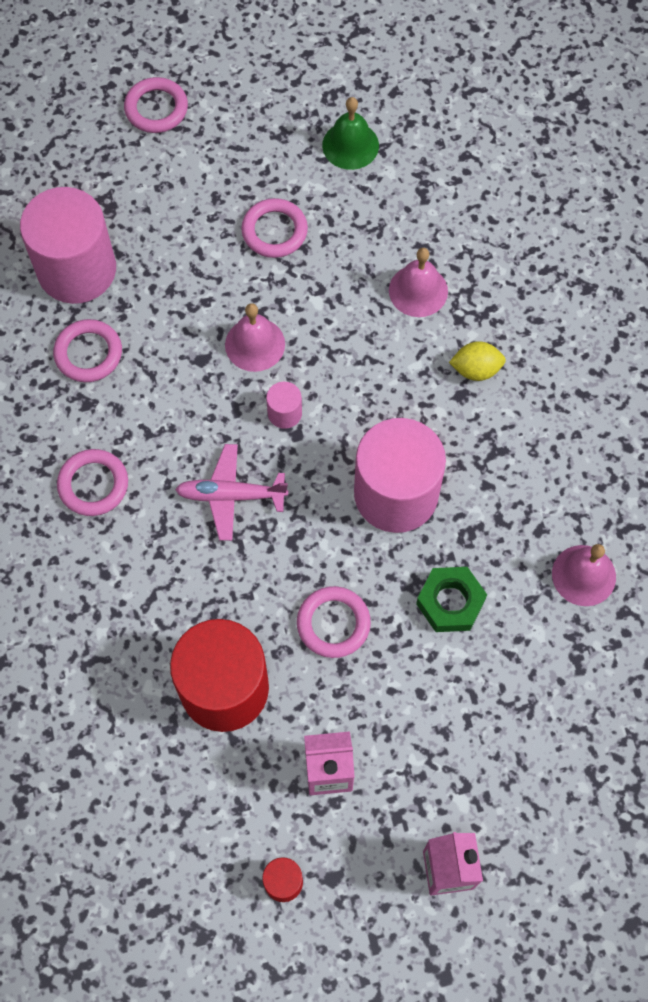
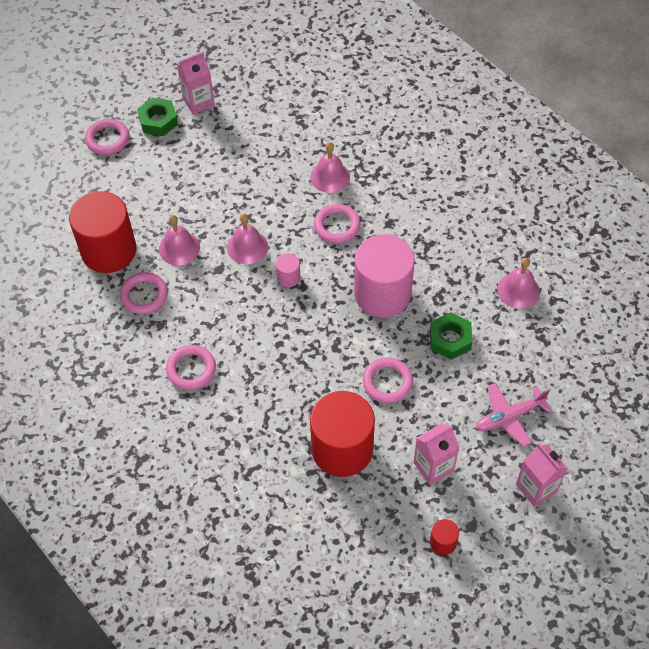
camera: 25 degrees left, 10 degrees down
(77, 269) = (109, 250): pink cylinder -> red cylinder
(166, 306) = (179, 248): none -> pink bell
(230, 495) = (282, 338): pink plane -> pink plane (509, 417)
(235, 109) = (158, 121): none -> green nut
(274, 231) = (223, 179): pink ring -> pink ring (337, 226)
(302, 104) = (198, 102): none -> pink carton
(350, 145) = (242, 113): green bell -> none
(476, 369) = (389, 205): yellow lemon -> none

